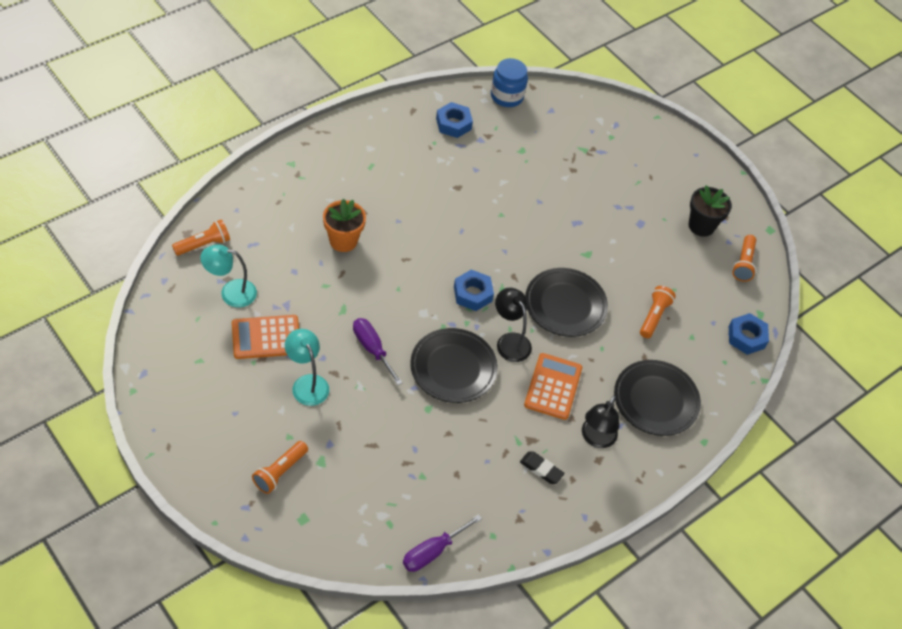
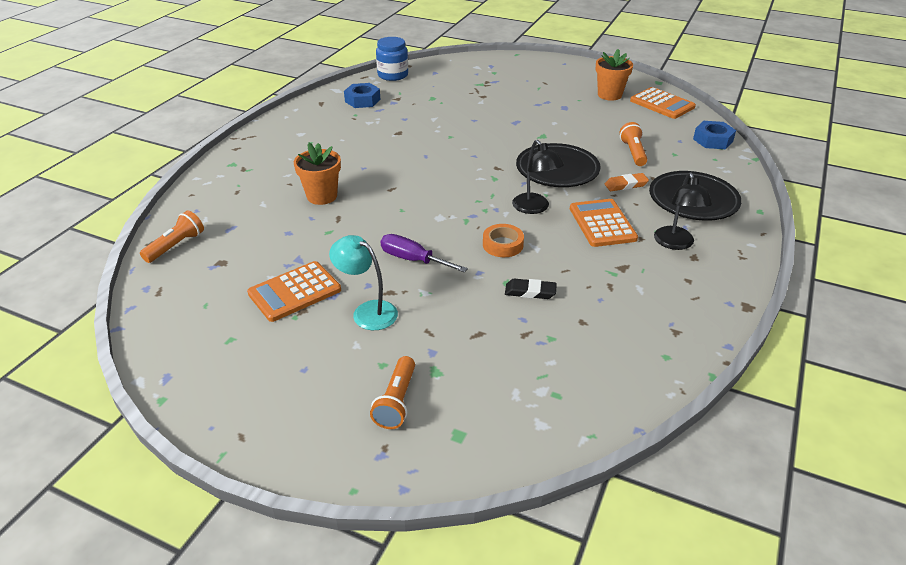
camera: 20 degrees left, 15 degrees down
(231, 292) = (230, 271): turquoise lamp -> none
(432, 551) = (623, 399): purple screwdriver -> none
(453, 368) = (502, 245): black plate -> orange tape
(472, 294) = (472, 190): blue nut -> none
(510, 341) = (535, 208): black lamp -> black lamp turned 150 degrees counterclockwise
(541, 469) = (654, 284): black eraser -> black eraser (530, 292)
(611, 353) = (626, 185): none -> orange eraser
(701, 226) = (609, 95): black flower pot -> orange flower pot
(743, 264) = (662, 104): orange flashlight -> orange calculator

